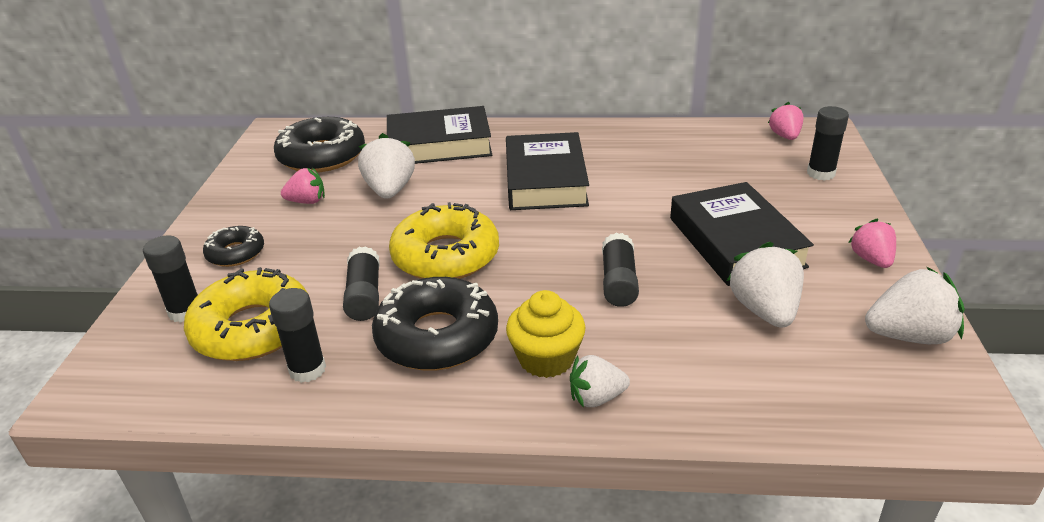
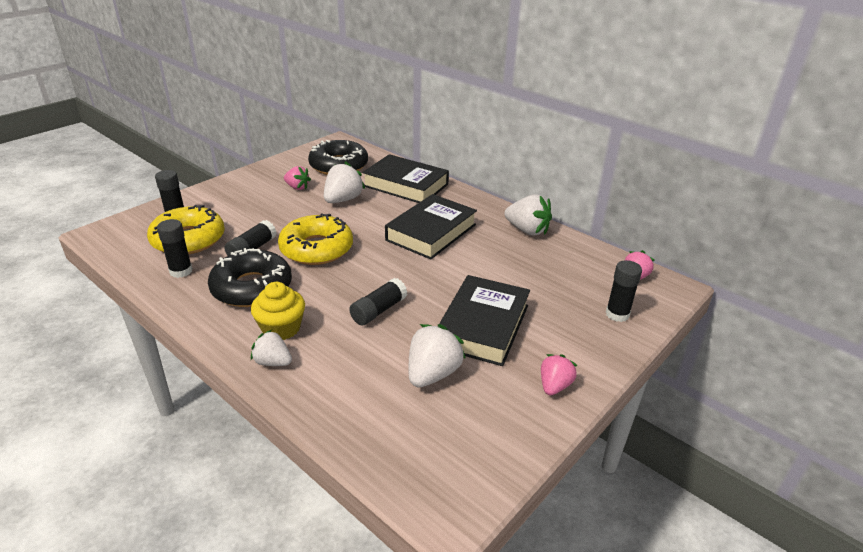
camera: 35 degrees right, 0 degrees up
(235, 253) = (232, 199): black donut -> none
(909, 336) = (496, 443): white strawberry -> white strawberry (527, 230)

